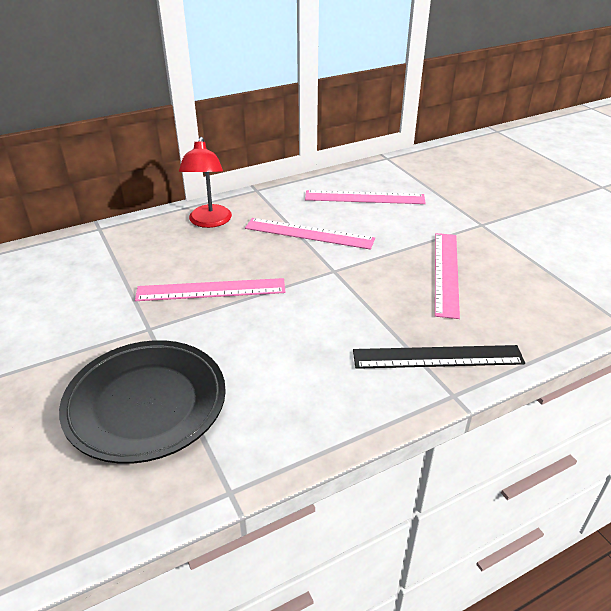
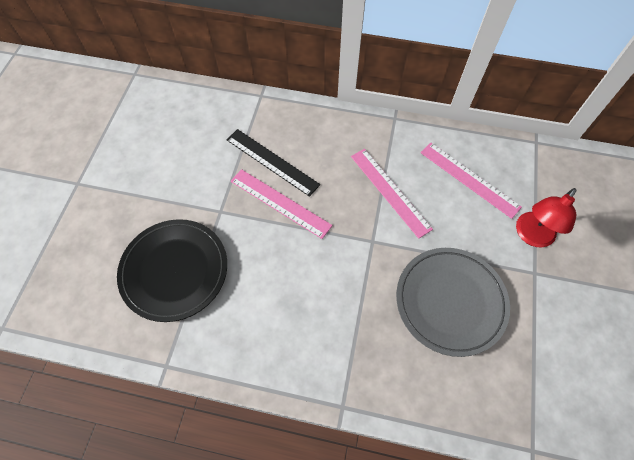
camera: 40 degrees right, 25 degrees up
(209, 222) = (333, 133): red lamp -> red lamp (531, 236)
(437, 357) = (364, 370): black ruler -> black ruler (272, 162)
(446, 273) = (450, 302): pink ruler -> grey plate

